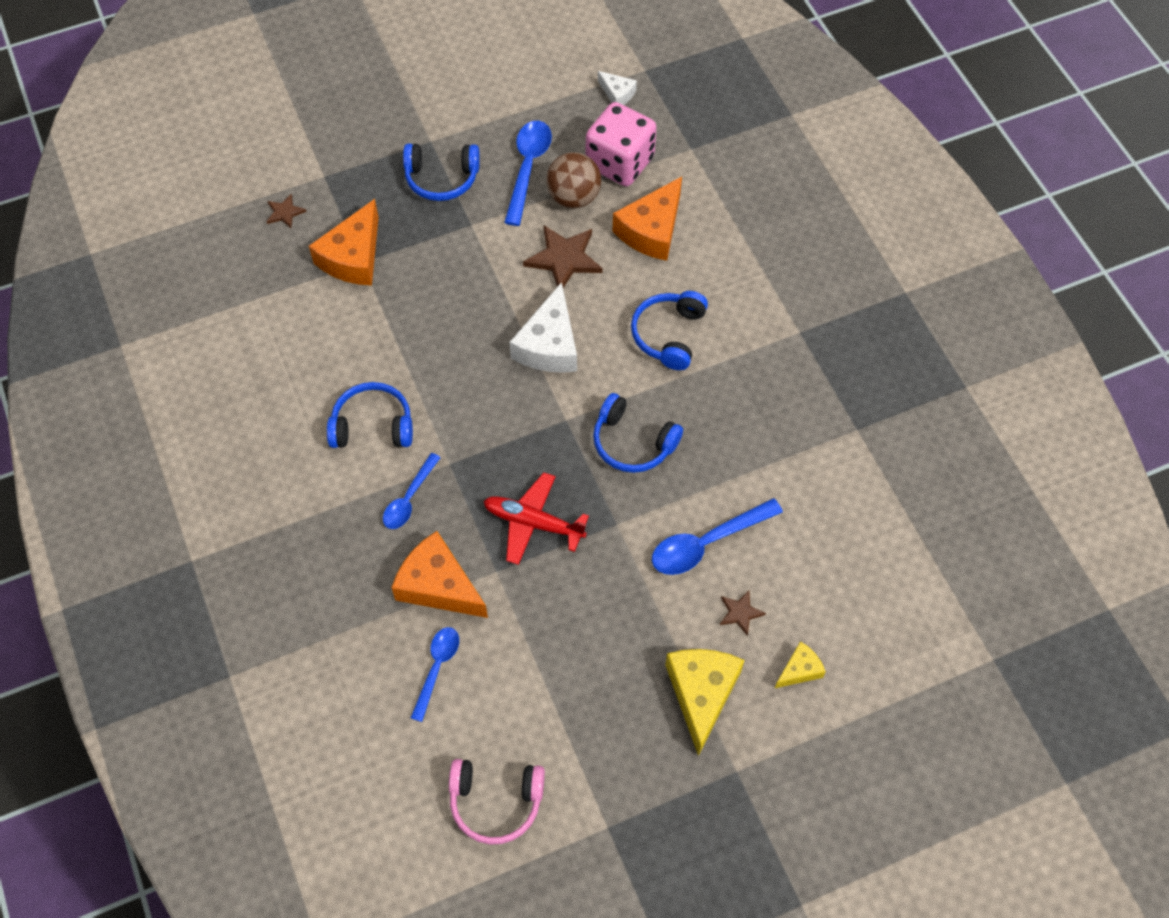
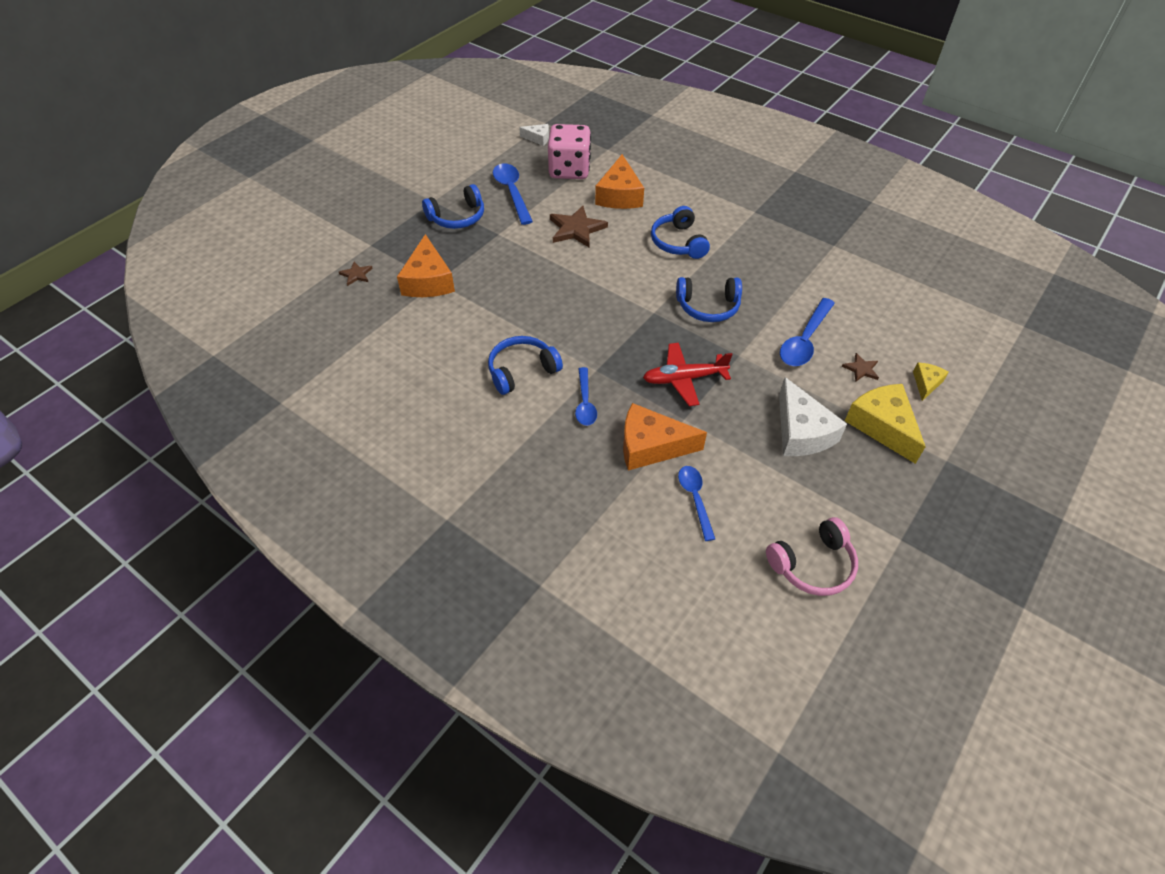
camera: 30 degrees left, 10 degrees down
(549, 345) = (606, 277): white cheese -> white cheese (801, 432)
(573, 197) = (555, 196): brown ball -> none

